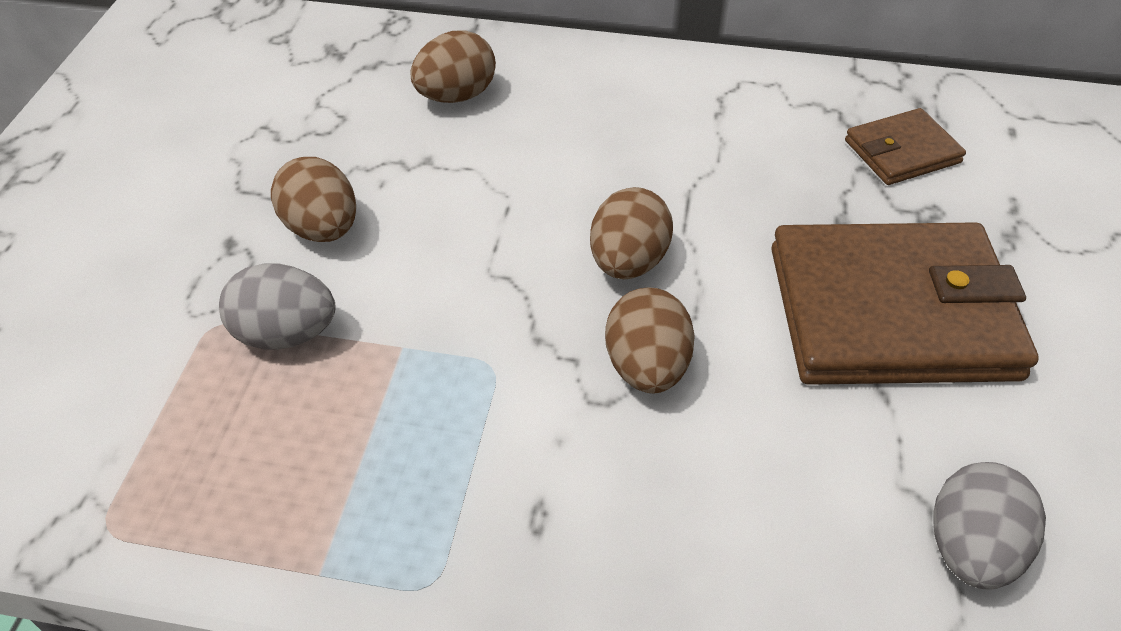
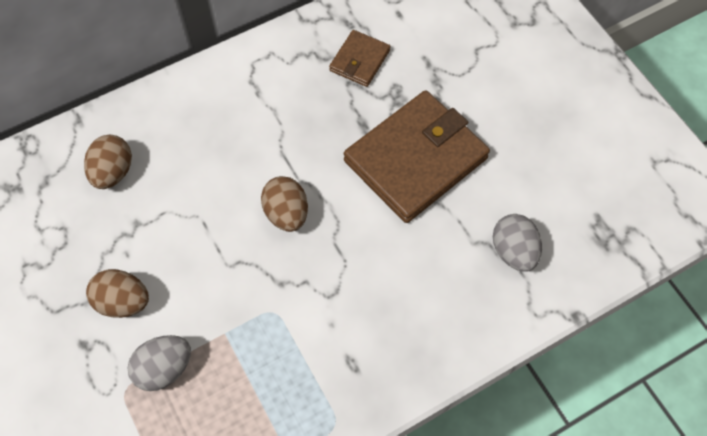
camera: 40 degrees left, 15 degrees up
(646, 367) = (338, 262): brown egg -> none

